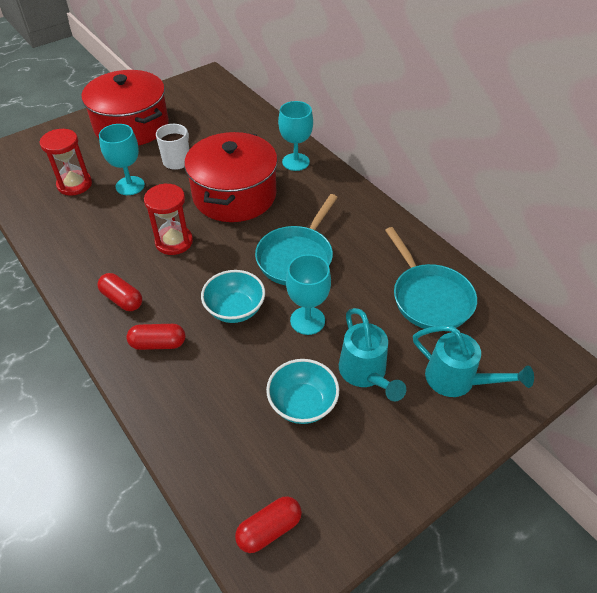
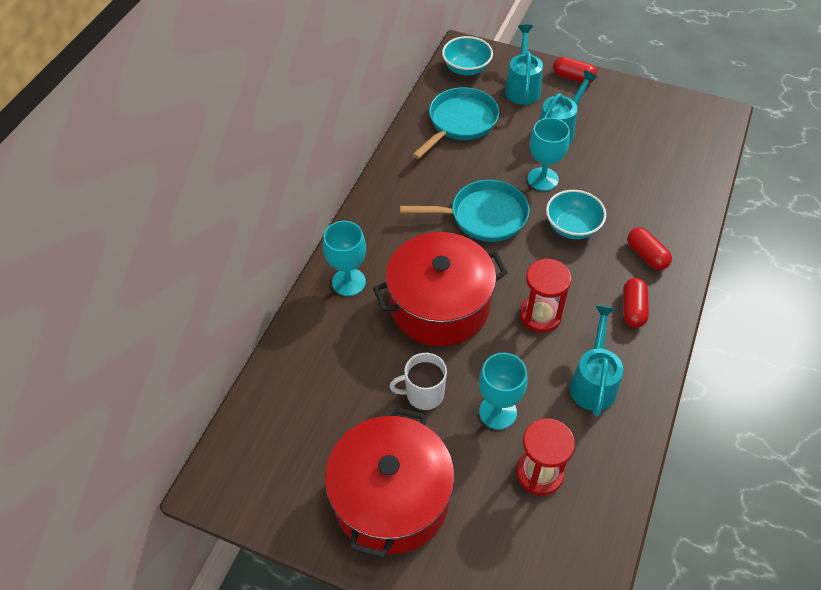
camera: 120 degrees left, 5 degrees up
(96, 240) = (593, 382): none -> turquoise watering can
(269, 529) = (700, 129): red capsule -> red capsule (573, 77)
(302, 403) = (611, 151): turquoise bowl -> turquoise bowl (466, 68)

